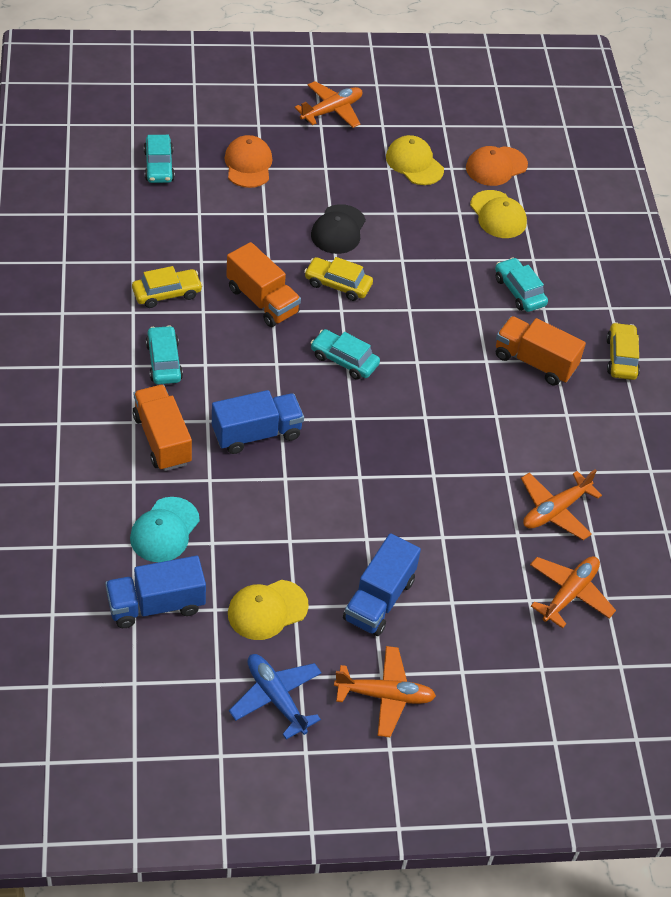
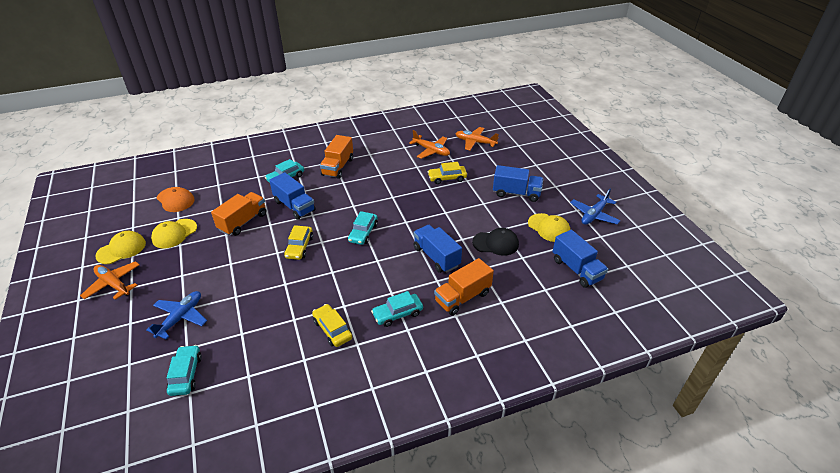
camera: 100 degrees left, 10 degrees down
(159, 166) = (186, 374): turquoise car -> turquoise car turned 75 degrees counterclockwise
(164, 530) = (527, 279): turquoise cap -> none
(248, 164) = (180, 318): orange cap -> blue plane
(262, 300) = (324, 278): orange truck -> orange truck (243, 222)
(338, 230) = (247, 256): black cap -> black cap (496, 243)
(385, 695) = (565, 183): orange plane -> none
(438, 292) = (294, 206): none -> blue truck
(498, 215) = (221, 193): yellow cap -> yellow cap (121, 249)
(621, 358) = (324, 142): yellow car -> yellow car (447, 178)

